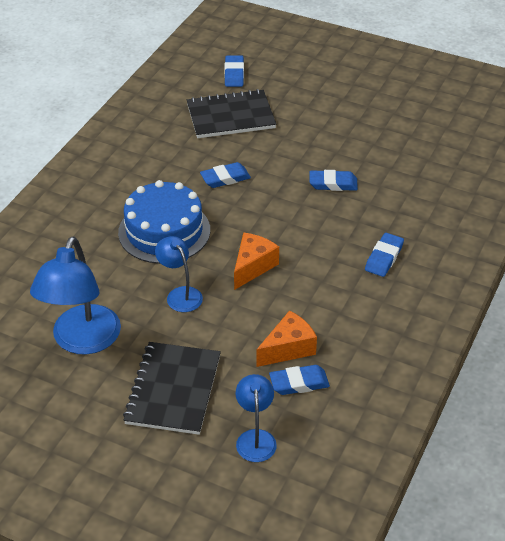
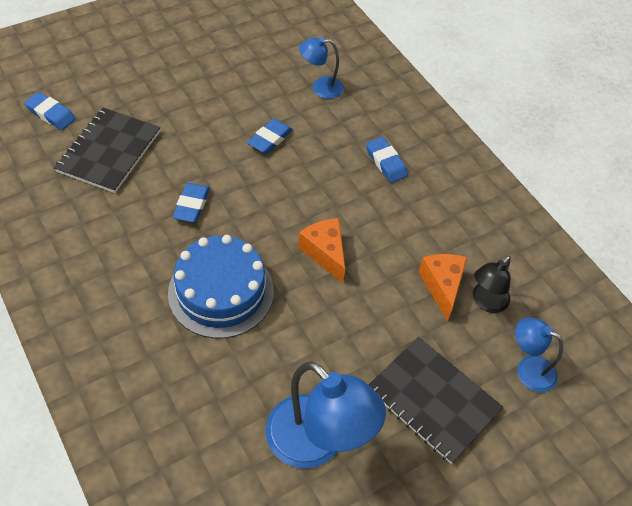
camera: 60 degrees left, 10 degrees up
(180, 294) = (316, 327): blue lamp -> blue lamp (320, 87)
(299, 383) = (486, 302): blue eraser -> black lamp

